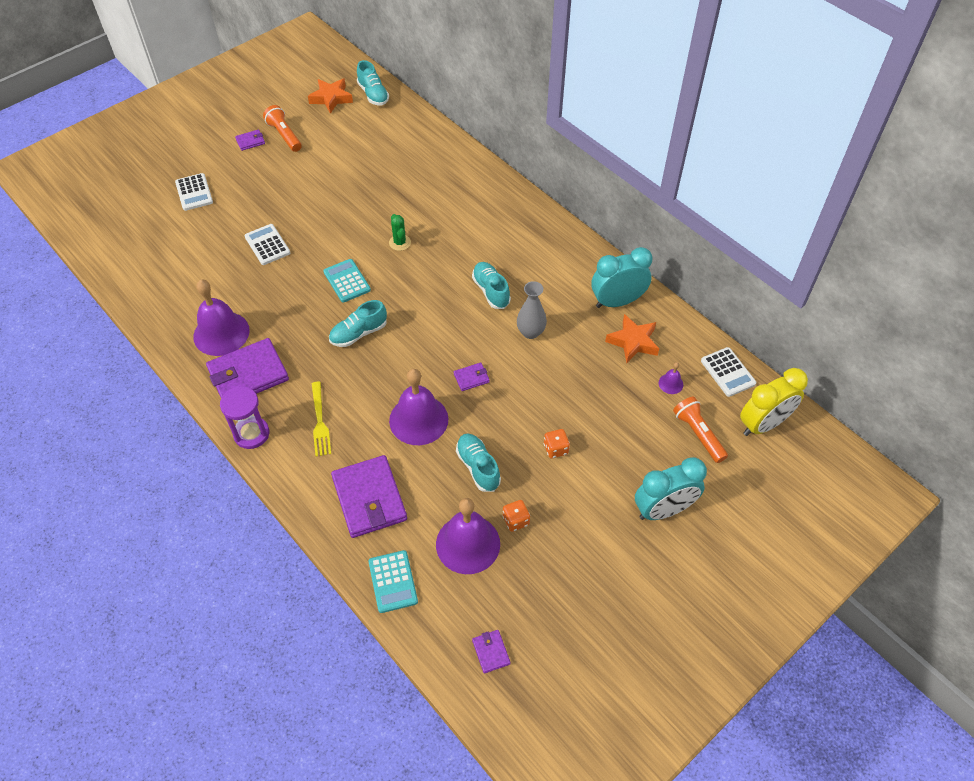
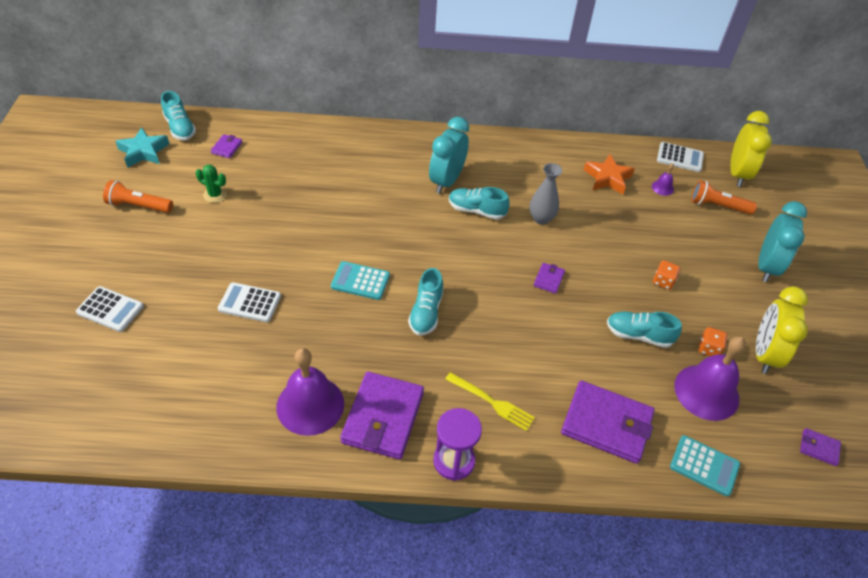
camera: 50 degrees left, 5 degrees down
(250, 141) = (110, 231): purple wallet -> purple wallet (227, 148)
(331, 98) = (143, 152): orange star -> turquoise star
(373, 94) = (180, 128): turquoise shoe -> turquoise shoe turned 45 degrees clockwise
(400, 242) = (362, 223): green cactus -> green cactus (215, 195)
(418, 419) = (557, 337): purple bell -> none
(553, 562) = (764, 354): none -> yellow clock
(617, 302) = (563, 160): turquoise clock -> turquoise clock (446, 181)

